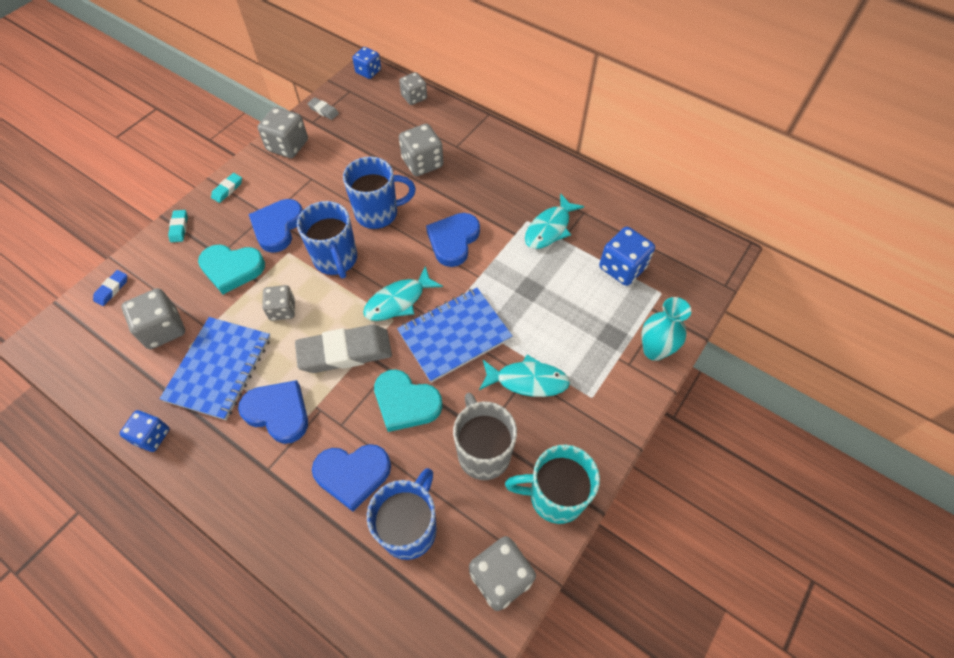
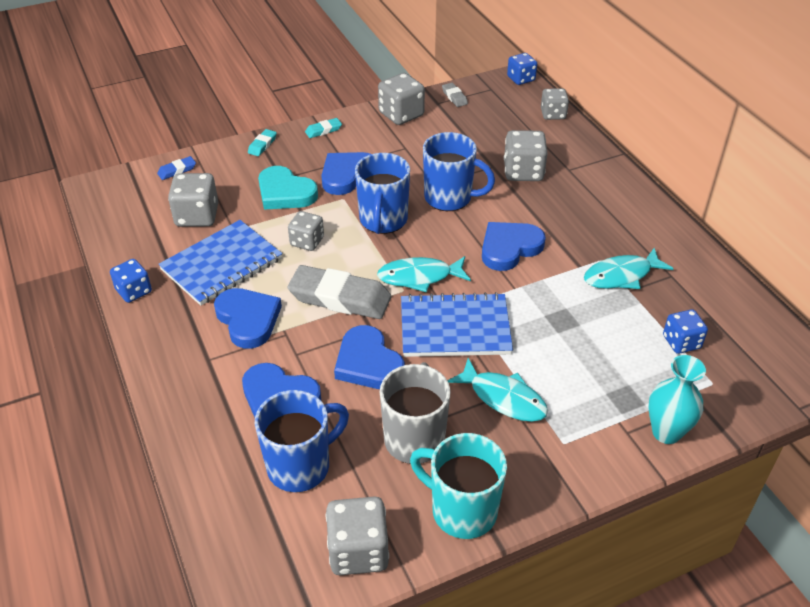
camera: 30 degrees right, 15 degrees down
(406, 403) = (368, 363): turquoise heart -> blue heart
(622, 268) = (681, 342): blue dice -> blue dice, size x0.66

